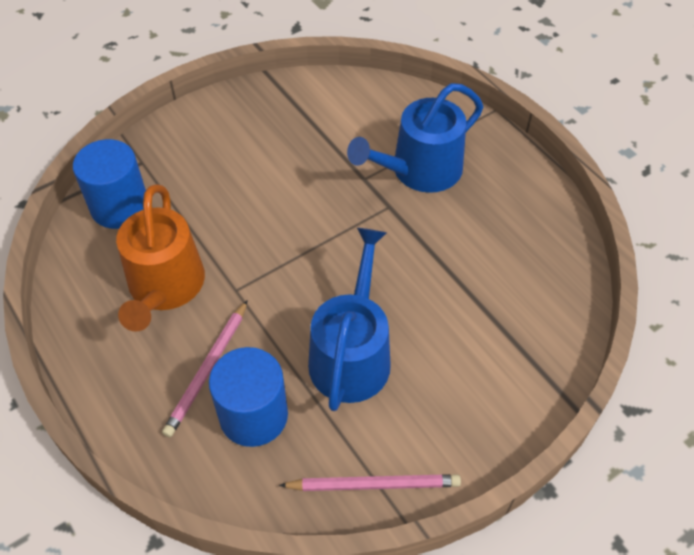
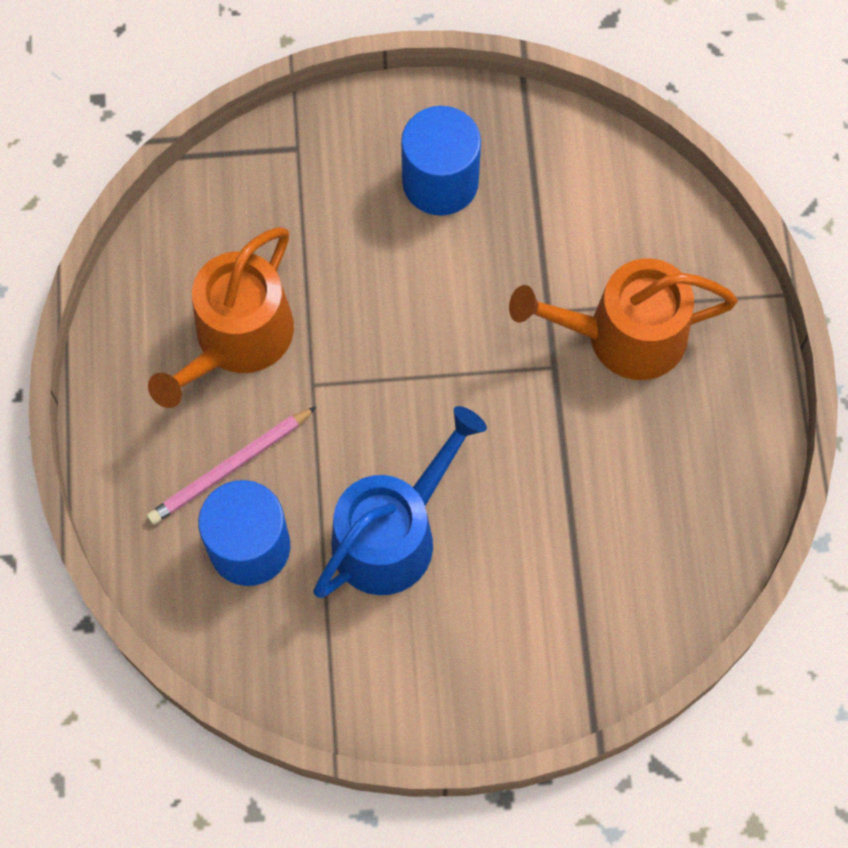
camera: 30 degrees right, 15 degrees up
(119, 206) = (241, 201): blue cylinder -> blue cylinder (440, 182)
(374, 484) = (327, 690): pink pencil -> none
(420, 170) = (624, 336): blue watering can -> orange watering can

